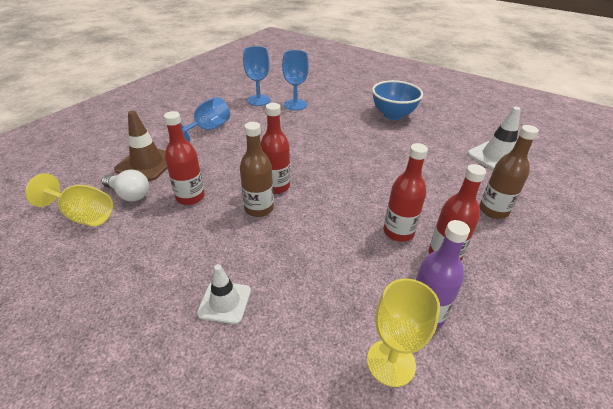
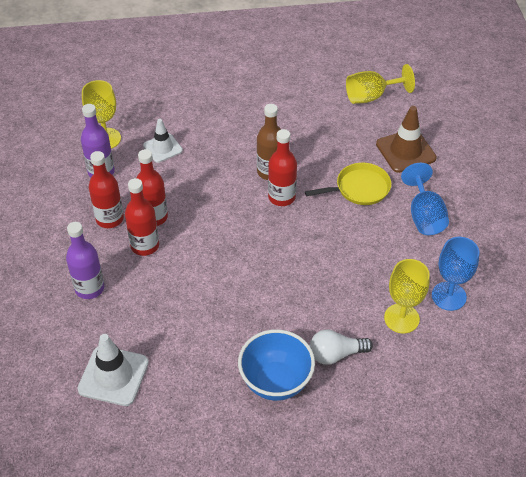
camera: 140 degrees right, 10 degrees up
(129, 194) = (371, 124): white light bulb -> white light bulb (335, 354)
(190, 197) = (328, 149): red bottle -> red bottle (145, 246)
(216, 161) = (359, 188): none -> yellow pan
(224, 302) = (218, 112): white traffic cone -> white traffic cone (163, 148)
(295, 104) = (401, 318): blue goblet -> yellow goblet
(493, 210) = (89, 288): brown bottle -> purple bottle

